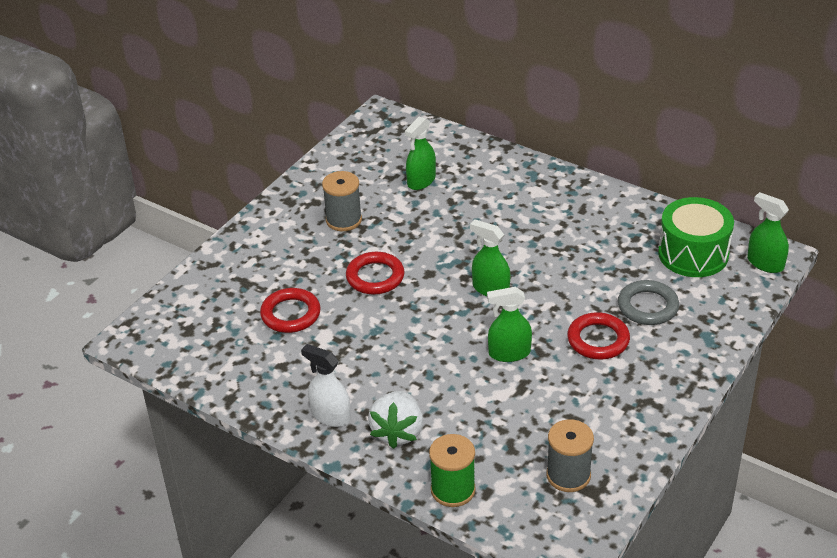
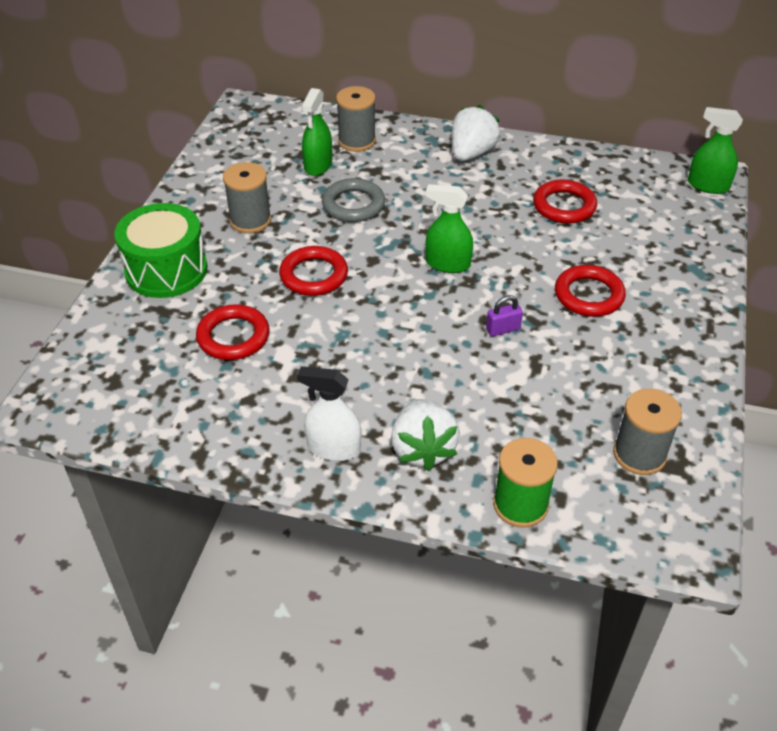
camera: 20 degrees left, 5 degrees up
(465, 164) = (357, 141): none -> grey spool
(509, 353) = (503, 329): green spray bottle -> purple padlock
(561, 194) = (471, 153): none -> white strawberry
(619, 257) = (564, 206): none -> red ring
(647, 306) = (619, 250): grey ring -> grey ring (353, 205)
(693, 254) = (634, 189): green drum -> green drum (166, 270)

